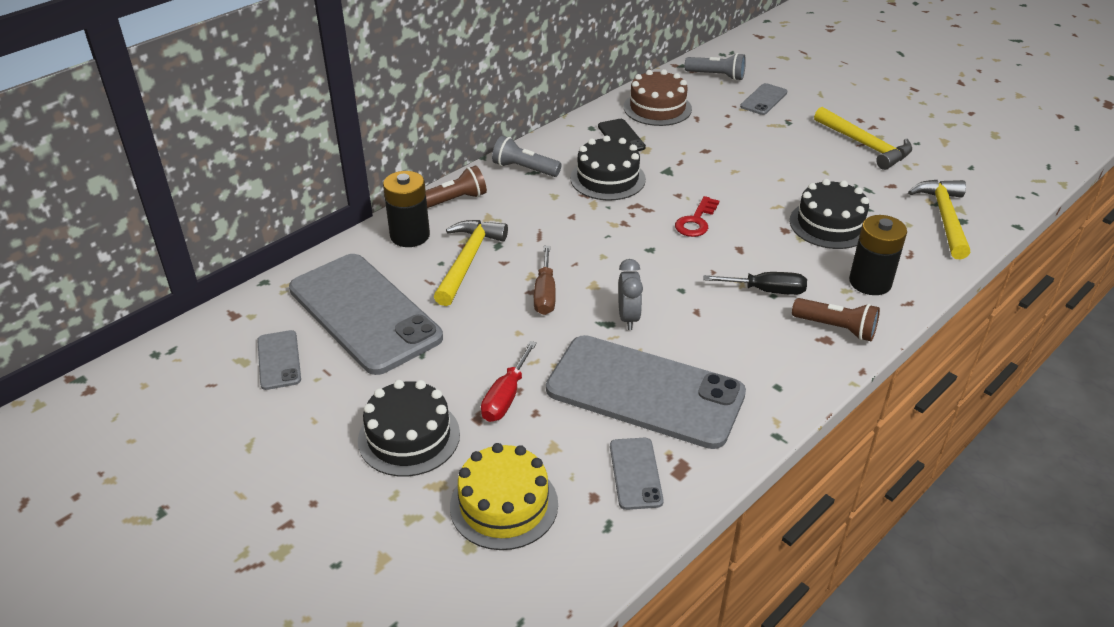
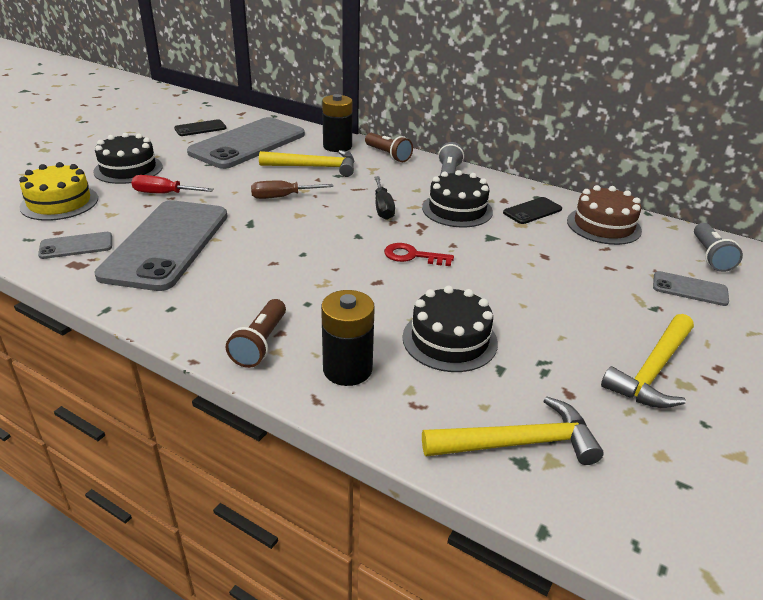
camera: 75 degrees right, 5 degrees down
(279, 360) = (200, 128): grey phone -> black phone
(628, 318) = (258, 232): grey clock -> none
(766, 291) = (313, 299): black screwdriver -> black screwdriver (383, 208)

